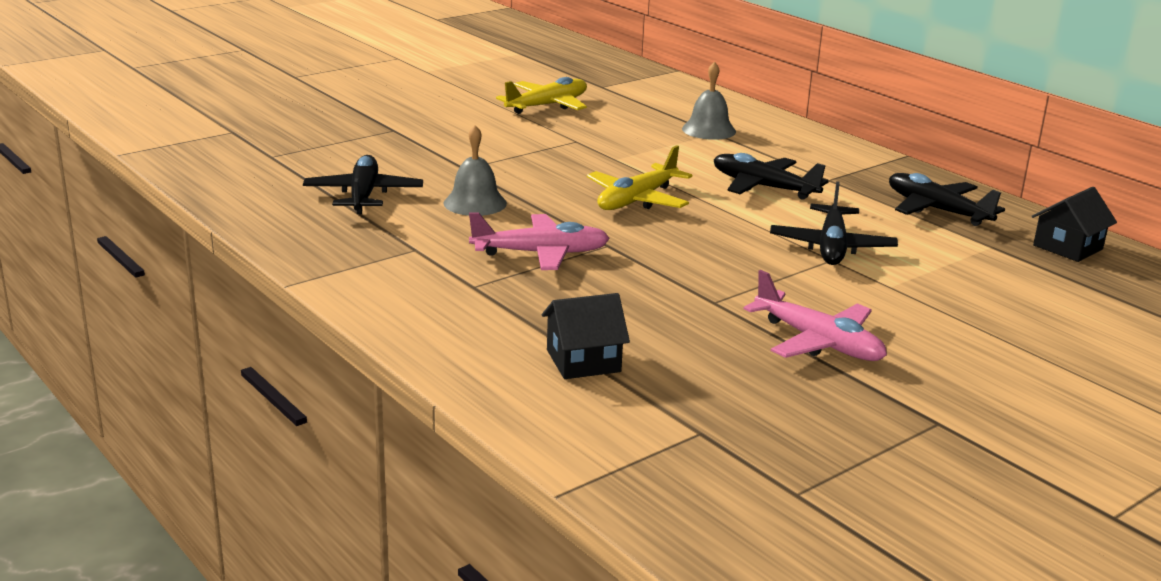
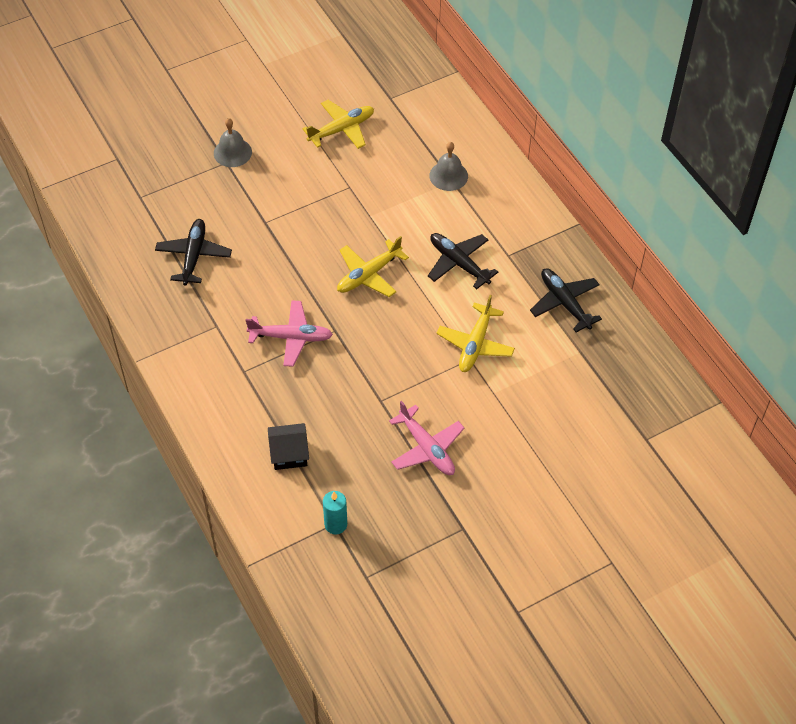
camera: 10 degrees right, 30 degrees up
(475, 203) = (263, 271): grey bell -> grey bell (232, 152)
(704, 433) = (335, 524): none -> turquoise candle
(831, 247) = (475, 344): black plane -> yellow plane
(1067, 247) = (629, 357): black house -> none

